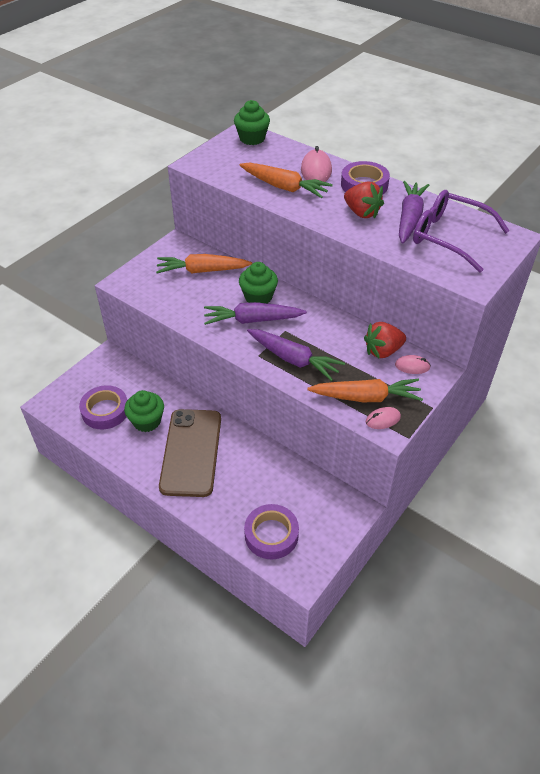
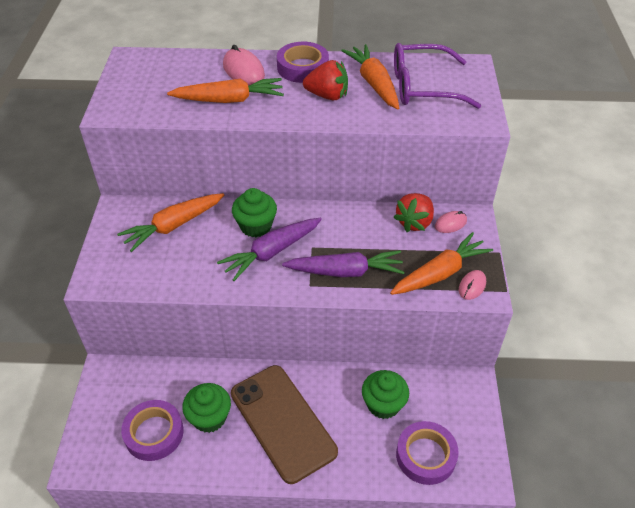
camera: 35 degrees left, 0 degrees up
(252, 138) = (146, 62): green cupcake -> green cupcake (383, 404)
(409, 218) = (374, 83): purple carrot -> orange carrot

